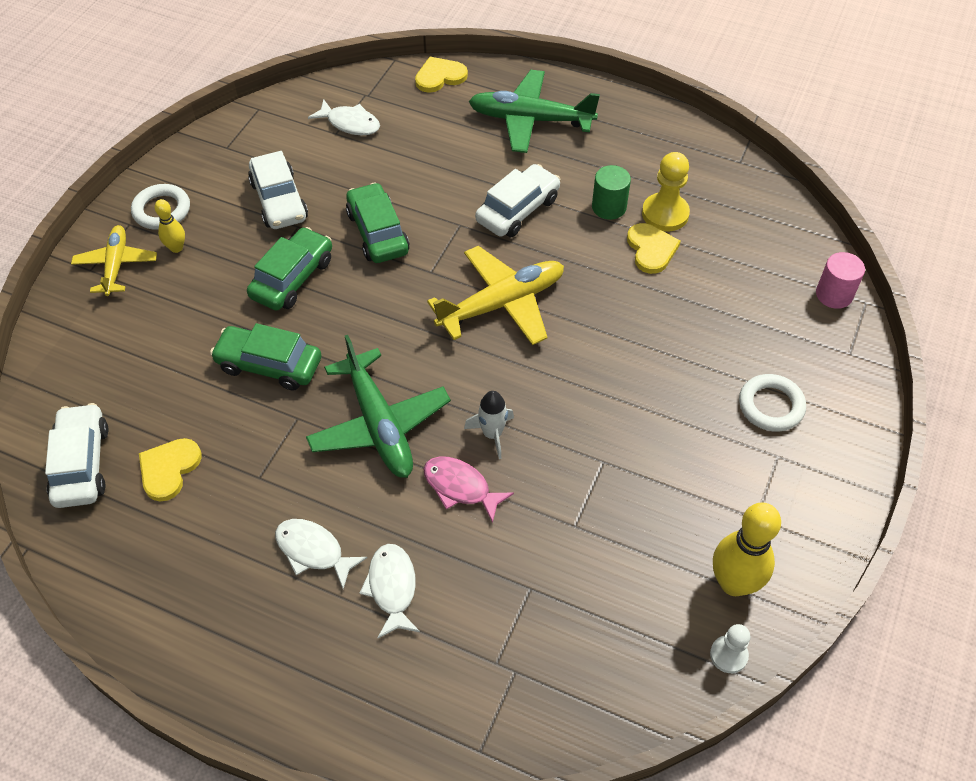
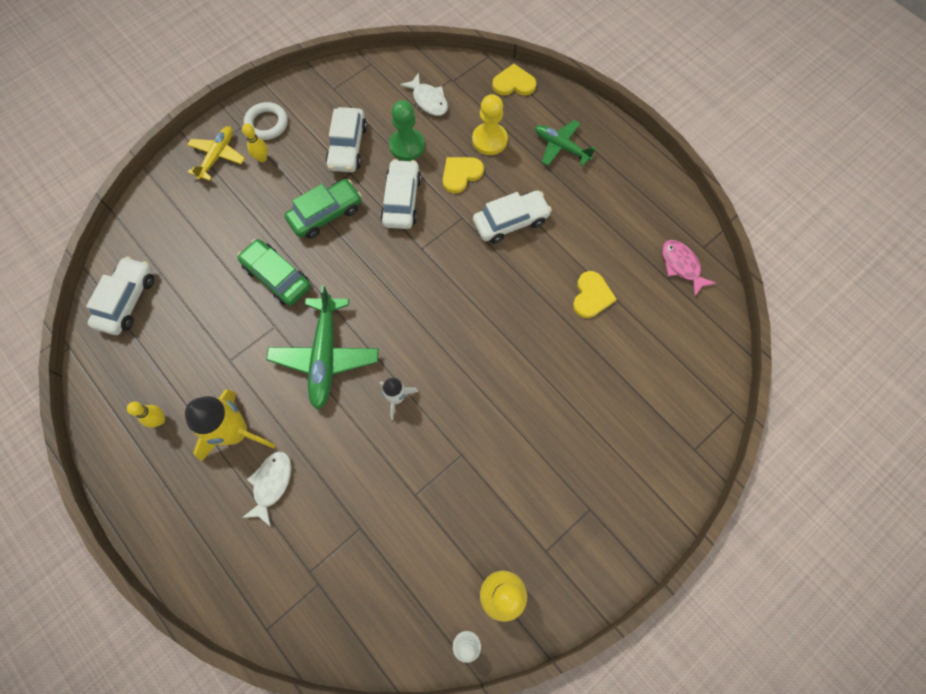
camera: 25 degrees right, 15 degrees up
(169, 469) = (177, 329): yellow heart -> yellow heart (461, 174)
(203, 579) = (159, 420): none -> yellow bowling pin
(313, 551) = (236, 432): white fish -> yellow rocket
(351, 176) = (407, 146): none -> green pawn
(377, 232) = (401, 200): green car -> white car
(460, 487) = (354, 429): pink fish -> pink fish (681, 266)
(502, 304) = (458, 296): yellow plane -> none
(530, 120) = (561, 147): green plane -> green plane, size x0.63
(609, 207) = (579, 246): green cylinder -> none
(665, 214) = (619, 269): yellow pawn -> yellow pawn (489, 140)
(771, 406) = (608, 466): white ring -> none
(834, 294) = (711, 394): pink cylinder -> none

